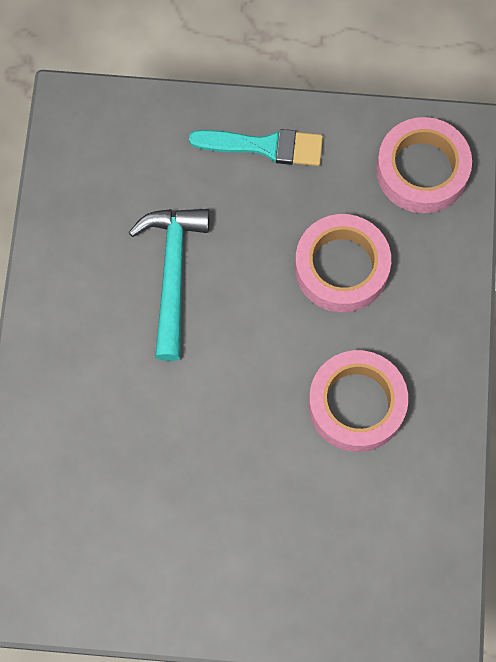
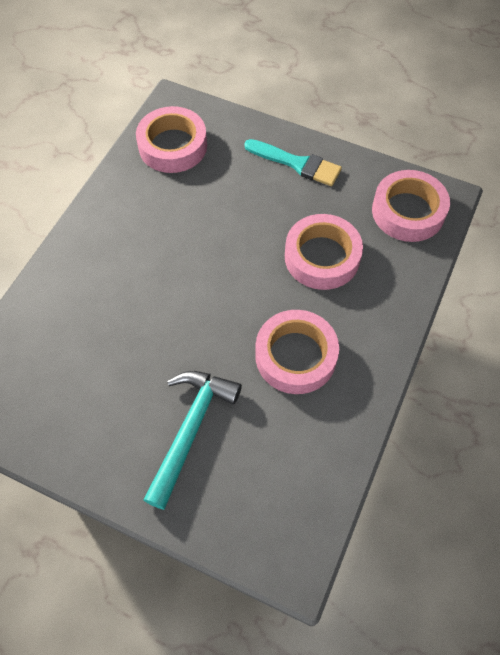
camera: 20 degrees right, 10 degrees down
(98, 172) = (172, 146): none -> pink tape
(172, 274) = (195, 223): turquoise hammer -> turquoise hammer (190, 430)

